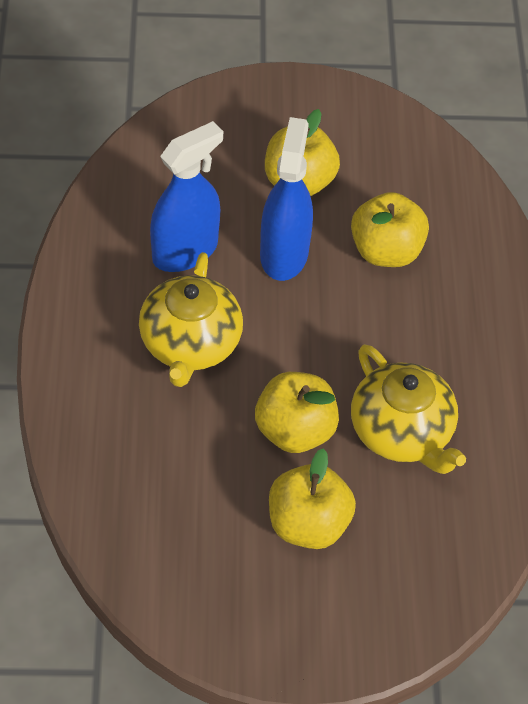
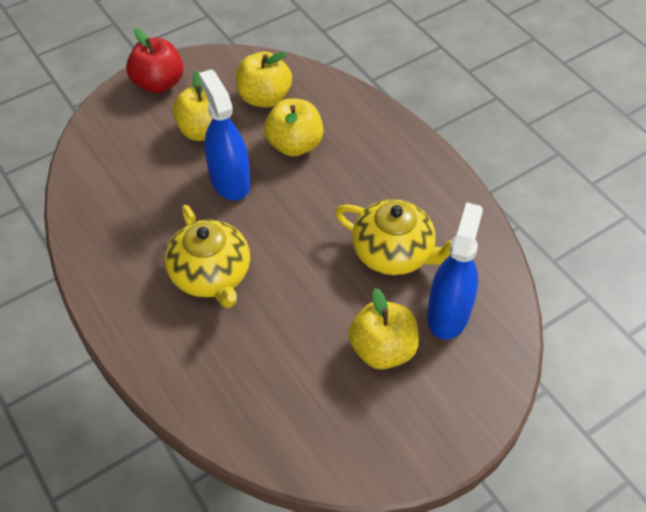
camera: 30 degrees left, 0 degrees up
(185, 251) = (161, 215): blue spray bottle -> blue spray bottle (448, 314)
(288, 100) = (158, 83): none -> red apple
(295, 431) = (326, 292): yellow apple -> yellow apple (264, 98)

